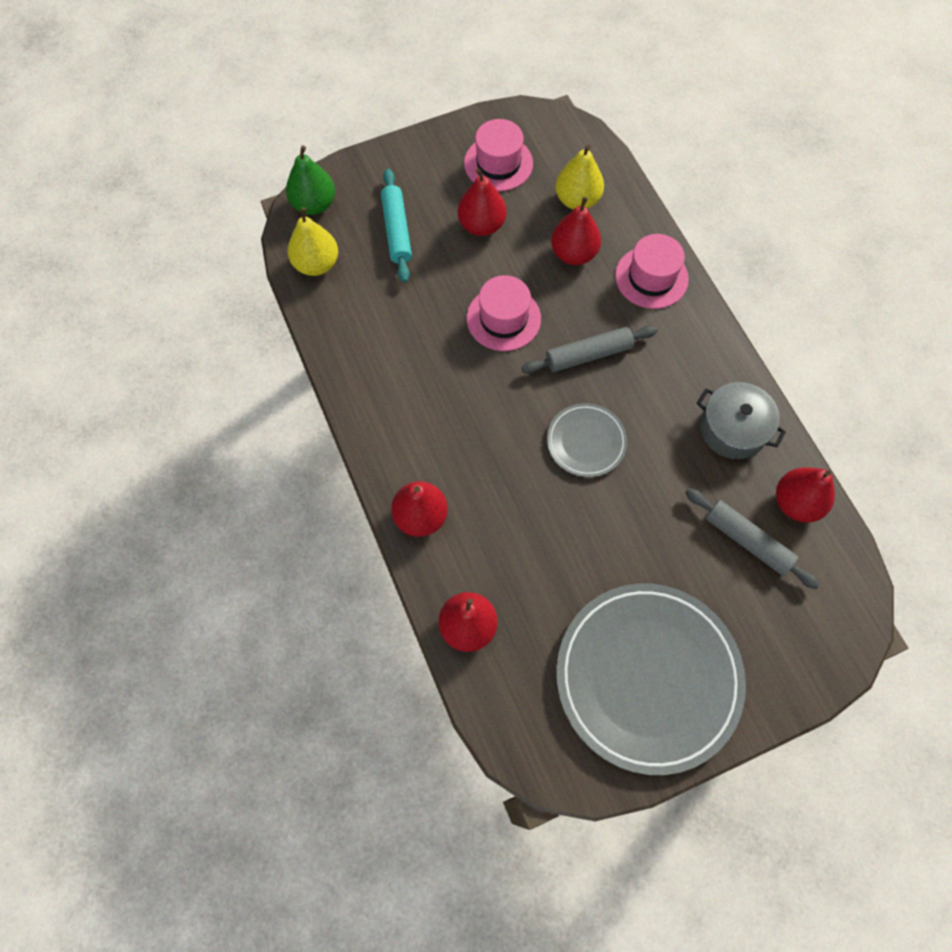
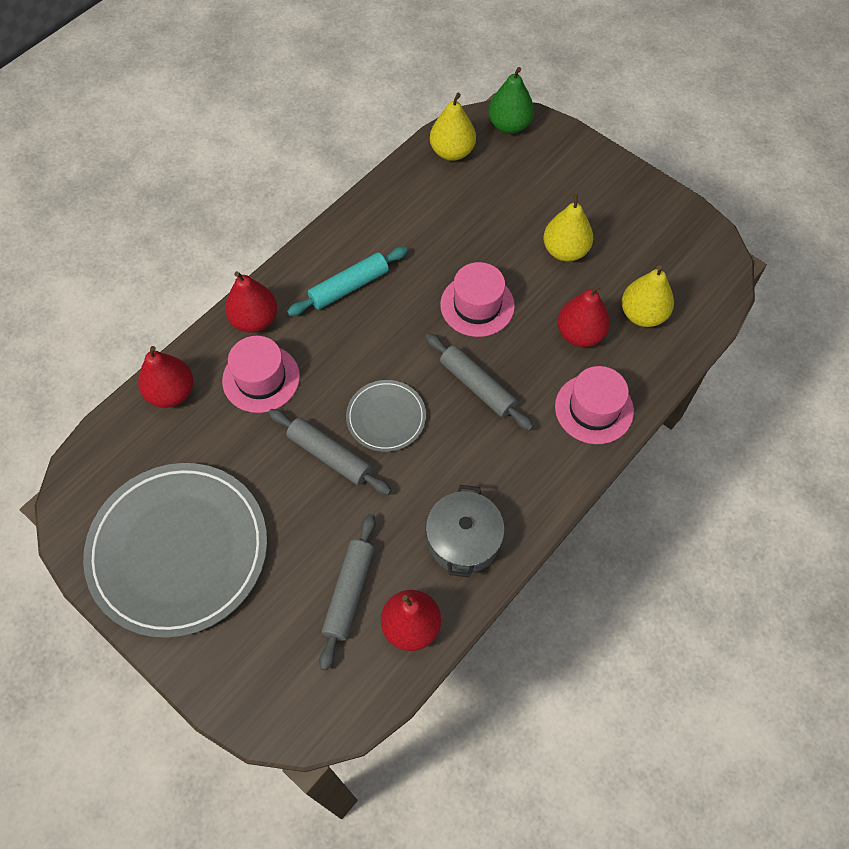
camera: 65 degrees right, 5 degrees down
(397, 230) = (520, 192): turquoise rolling pin -> turquoise rolling pin (349, 287)
(481, 225) = (565, 251): red pear -> yellow pear
(498, 163) = (641, 237): pink hat -> pink hat (261, 378)
(604, 505) = (329, 455): none -> grey rolling pin

